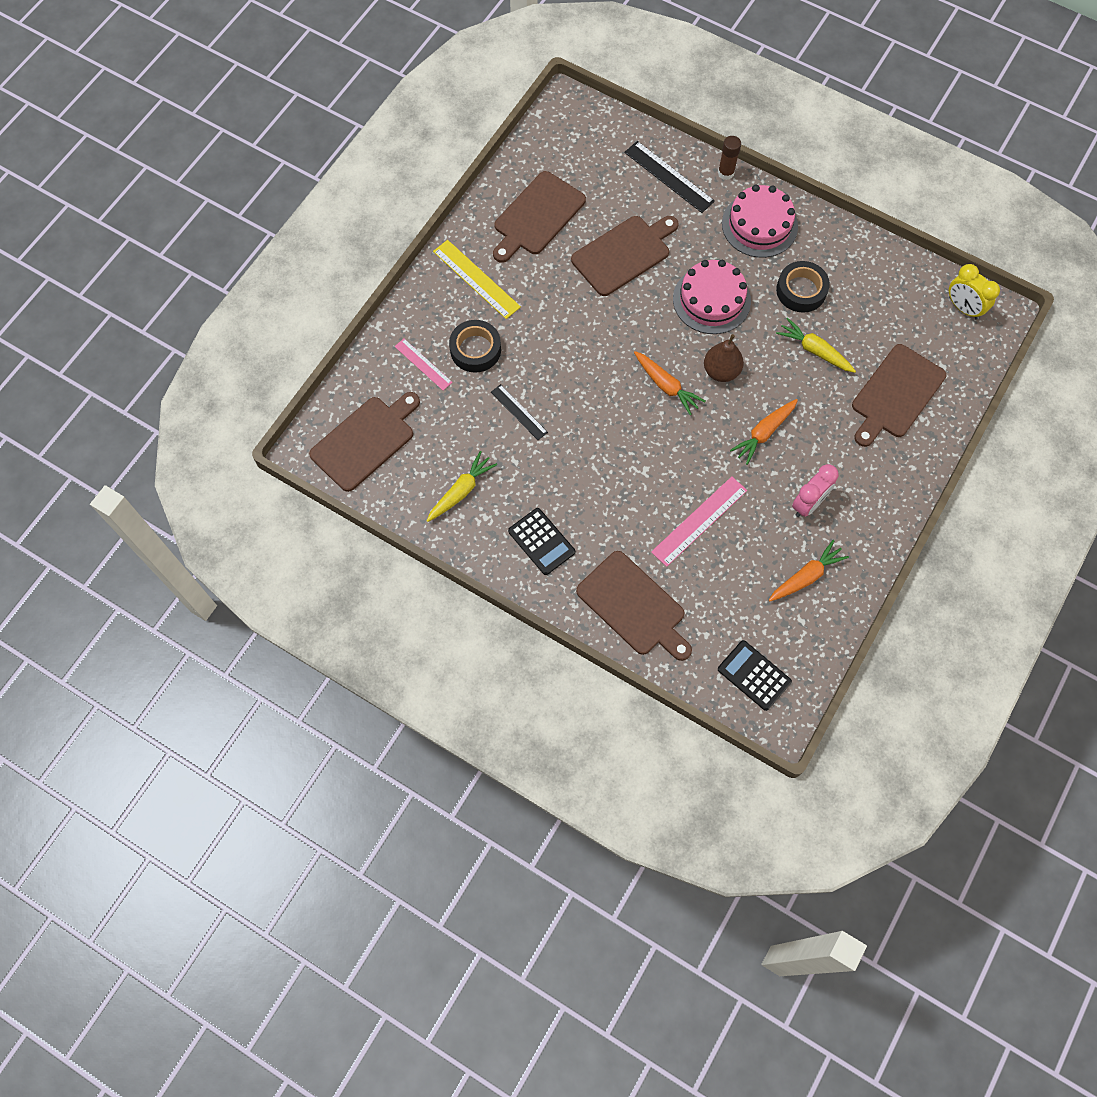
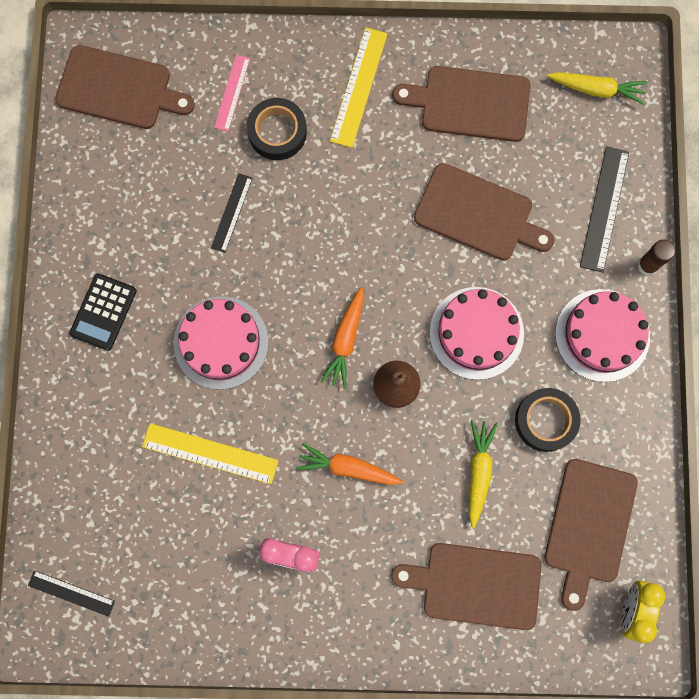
camera: 60 degrees right, 10 degrees up
(461, 491) = (115, 207): yellow carrot -> yellow carrot (596, 89)
(617, 470) = (221, 342): none -> pink cake
(633, 606) = (82, 437): brown cutting board -> brown cutting board (588, 526)
(699, 521) = (210, 453): pink ruler -> yellow ruler
(754, 675) = (71, 593): black calculator -> black ruler
(806, 576) = (207, 592): orange carrot -> none

